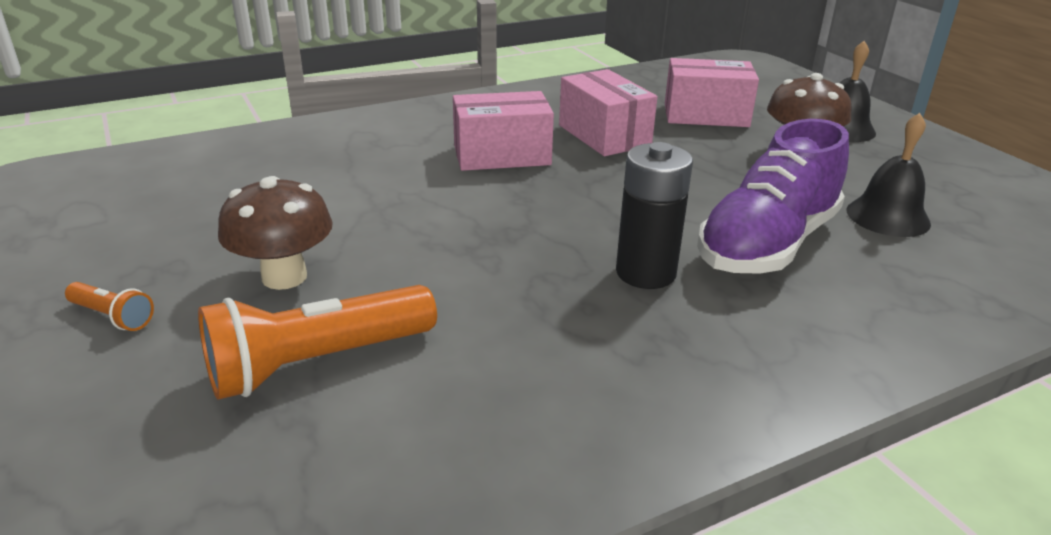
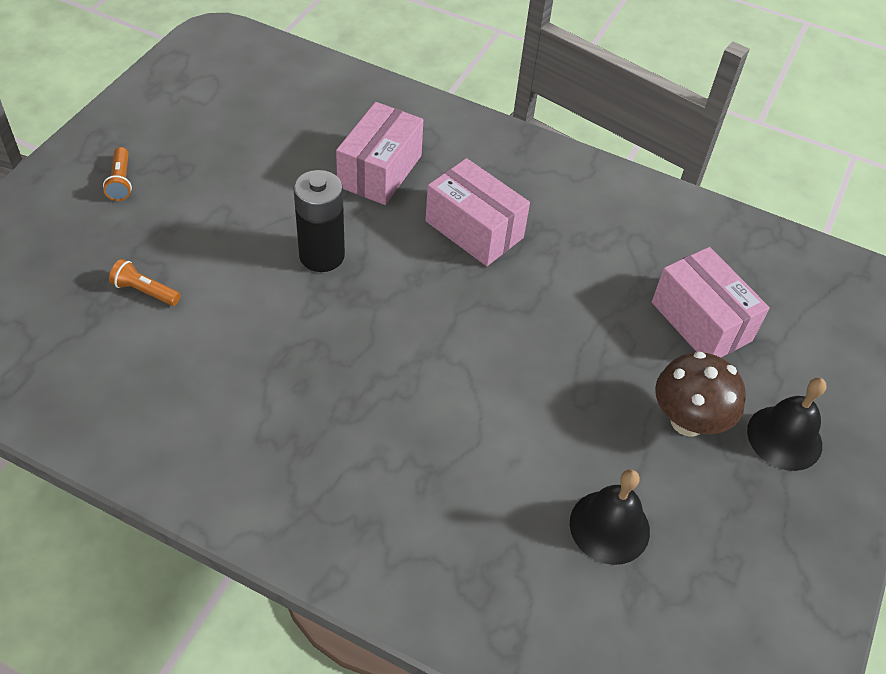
camera: 50 degrees right, 20 degrees up
(284, 277) = (213, 222): brown mushroom -> none
(316, 363) = (145, 291): orange flashlight -> orange flashlight, size x0.47
(604, 135) = (577, 272): pink box -> pink box (380, 171)
(645, 273) = (370, 398): black battery -> black battery (322, 255)
(767, 244) = (478, 456): purple shoe -> none

